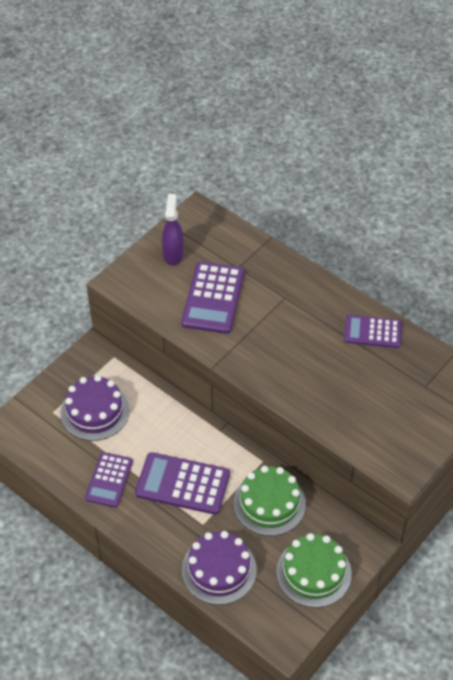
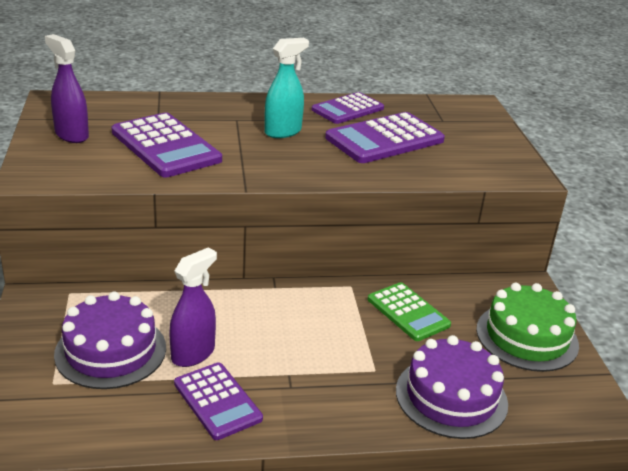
camera: 50 degrees left, 20 degrees down
(129, 443) = (193, 354): none -> purple spray bottle
(182, 484) = (304, 351): purple calculator -> purple calculator (384, 139)
(269, 503) = (408, 312): green cake -> green calculator
(299, 328) = (283, 132): none -> turquoise spray bottle

